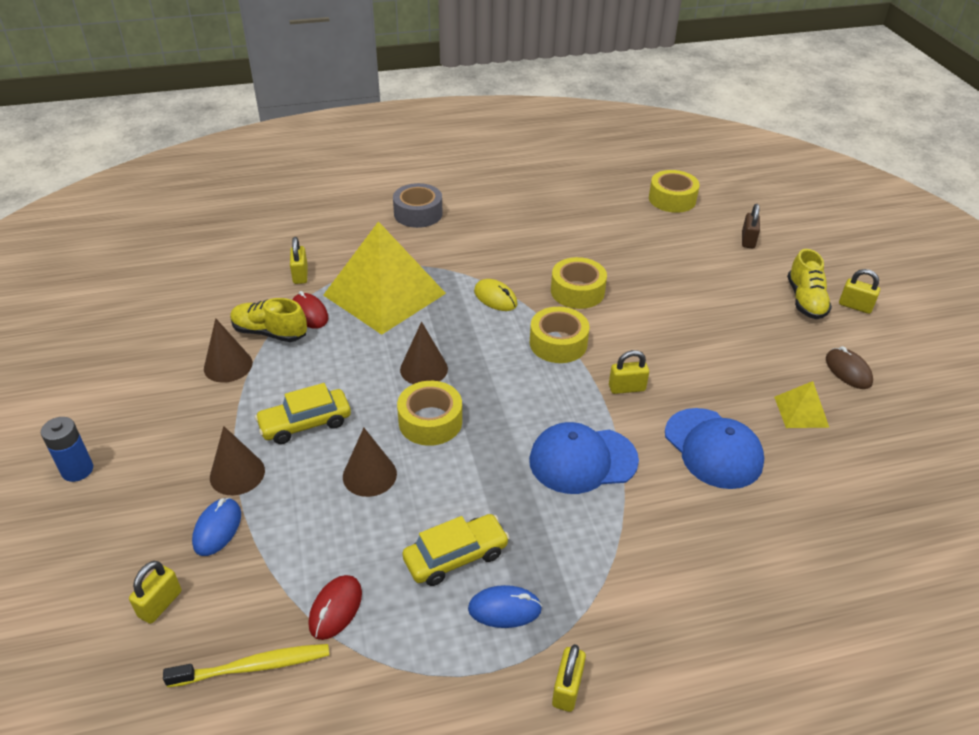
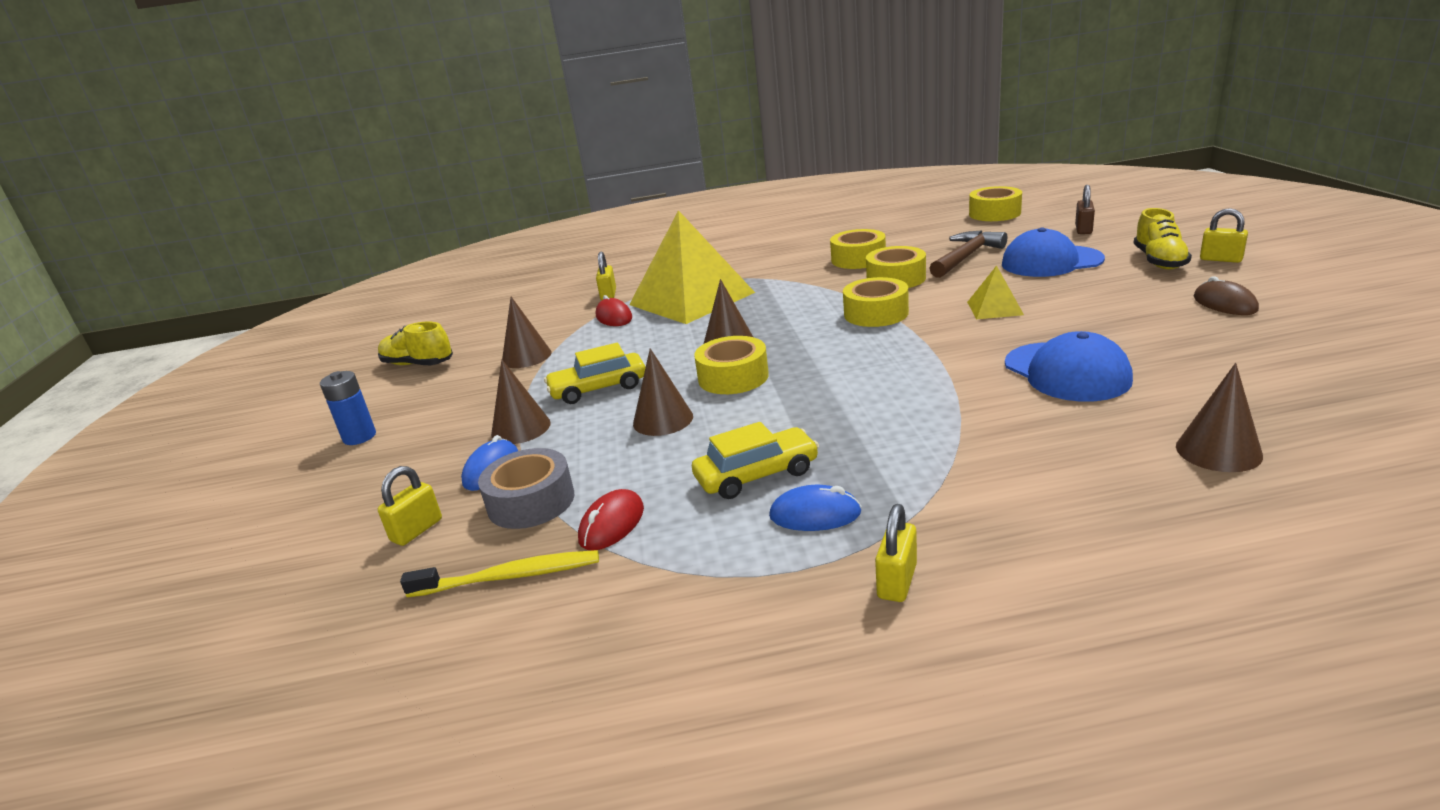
camera: 10 degrees right, 15 degrees down
(270, 332) = (572, 332): yellow shoe -> yellow shoe (418, 364)
(418, 213) = (729, 248): grey tape -> grey tape (531, 502)
(495, 298) = (807, 290): yellow mouse -> none
(543, 254) = (858, 259): none -> yellow tape
(582, 460) = (908, 392): blue cap -> blue cap (1051, 262)
(626, 388) = (956, 337): yellow padlock -> none
(641, 267) = (966, 257): none -> brown hammer
(801, 411) = (1172, 337): yellow pyramid -> yellow pyramid (995, 308)
(814, 559) = (1218, 451): none -> brown cone

